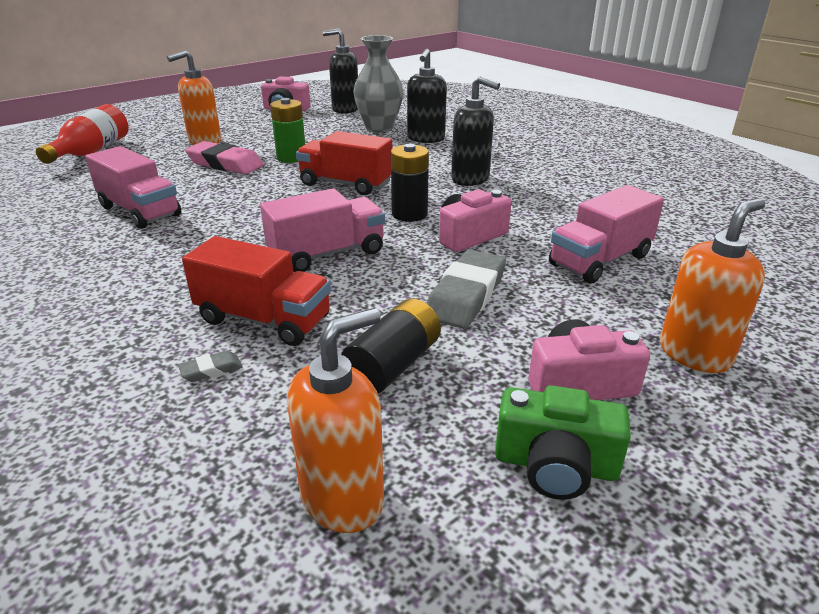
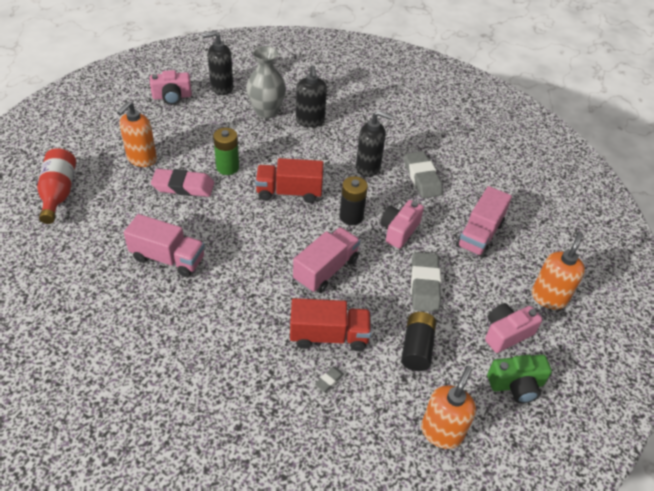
camera: 25 degrees left, 15 degrees up
(542, 197) = (422, 178): none -> grey eraser

